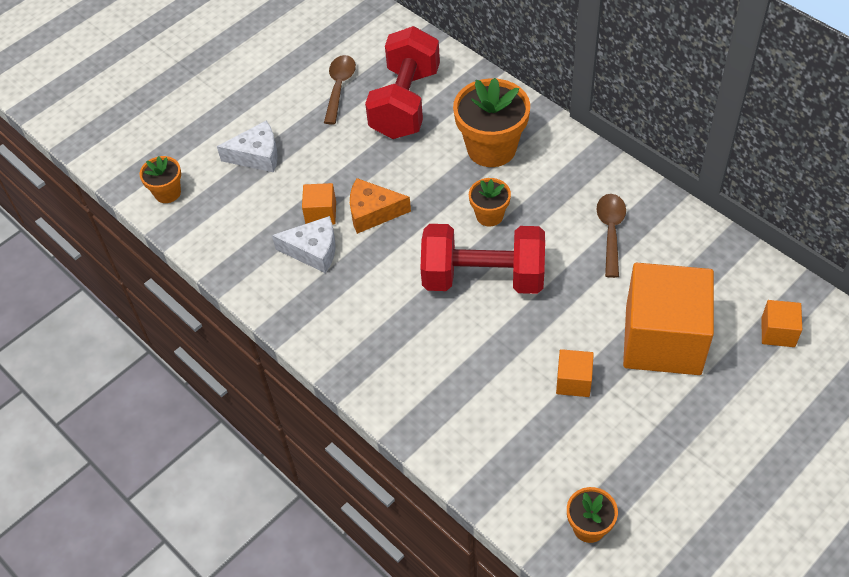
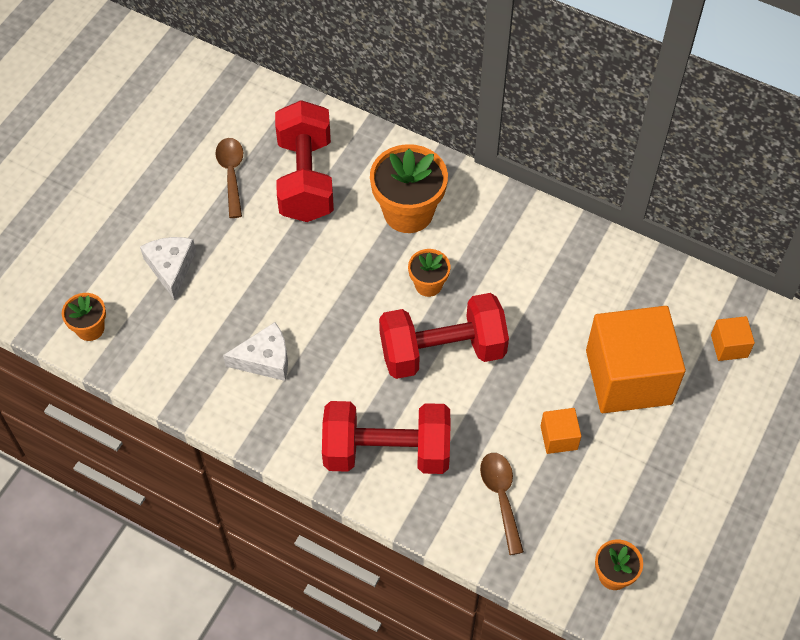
camera: 20 degrees left, 5 degrees up
(257, 155) = (171, 268): white cheese -> white cheese turned 75 degrees counterclockwise
(321, 213) = (259, 318): orange cube -> none
(372, 212) = (311, 305): orange cheese -> none
(399, 357) = (387, 451): none -> red dumbbell
(610, 231) = (549, 277): brown spoon -> brown spoon (501, 497)

